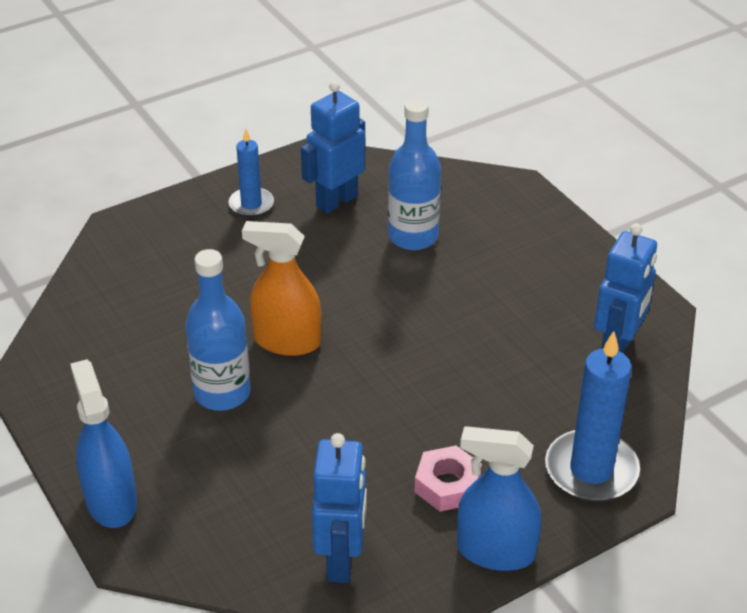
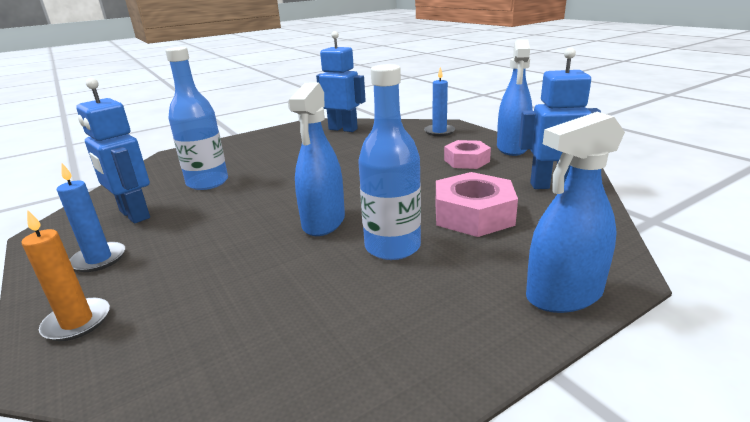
camera: 90 degrees left, 15 degrees down
(163, 221) = (77, 322): none -> orange candle
(275, 465) = (473, 215): none -> pink nut
(287, 341) = (323, 222): orange spray bottle -> blue spray bottle
(591, 470) = (439, 132): blue candle -> blue candle, size x0.59

